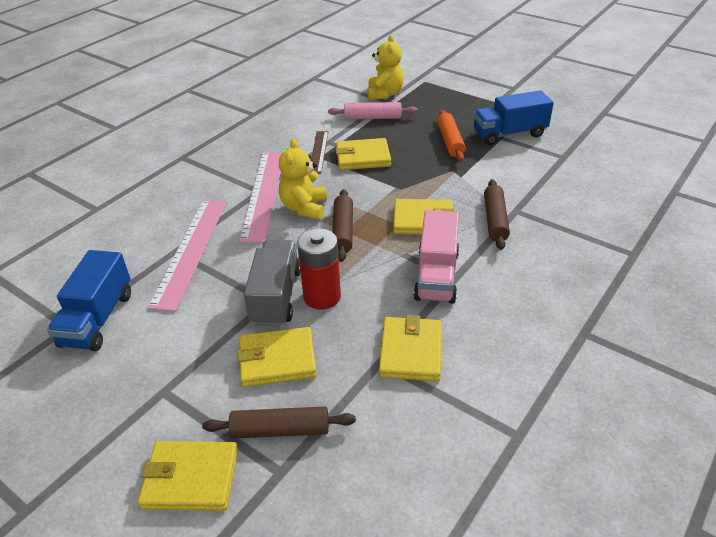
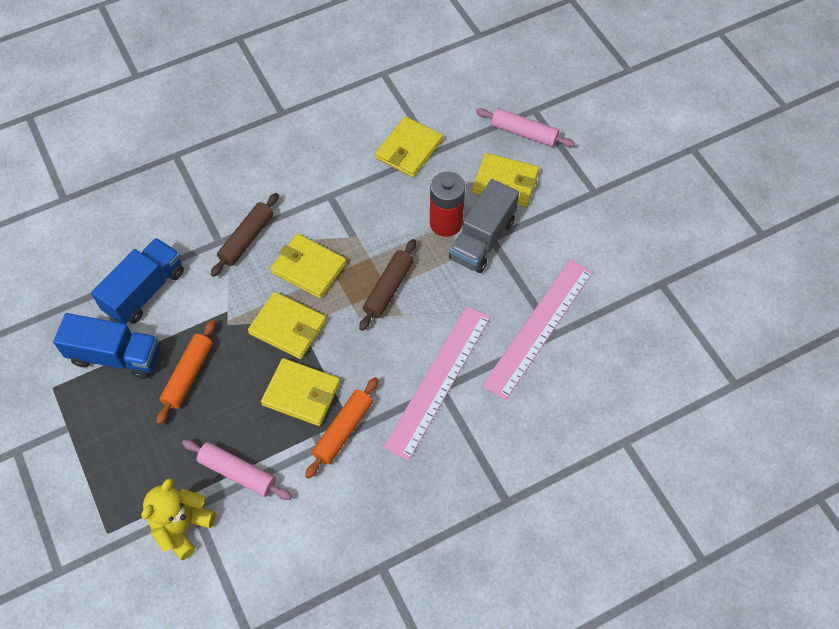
camera: 155 degrees left, 20 degrees up
(98, 319) = (635, 280): blue truck -> blue truck (145, 291)
(191, 478) = (589, 127): yellow wallet -> yellow wallet (288, 327)
(280, 430) = (524, 133): brown rolling pin -> pink rolling pin
(304, 208) = (407, 338): yellow teddy bear -> none
(318, 151) = (343, 430): brown ruler -> orange rolling pin
(436, 275) = (343, 203): pink truck -> none

